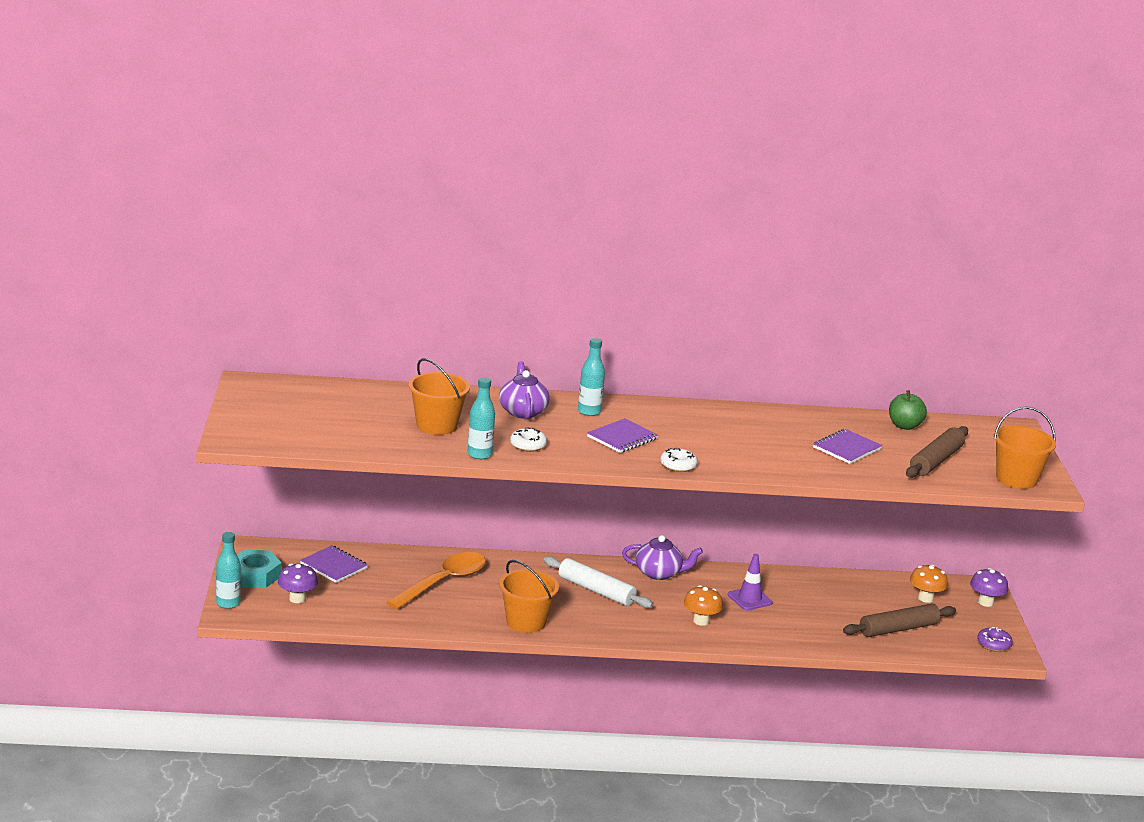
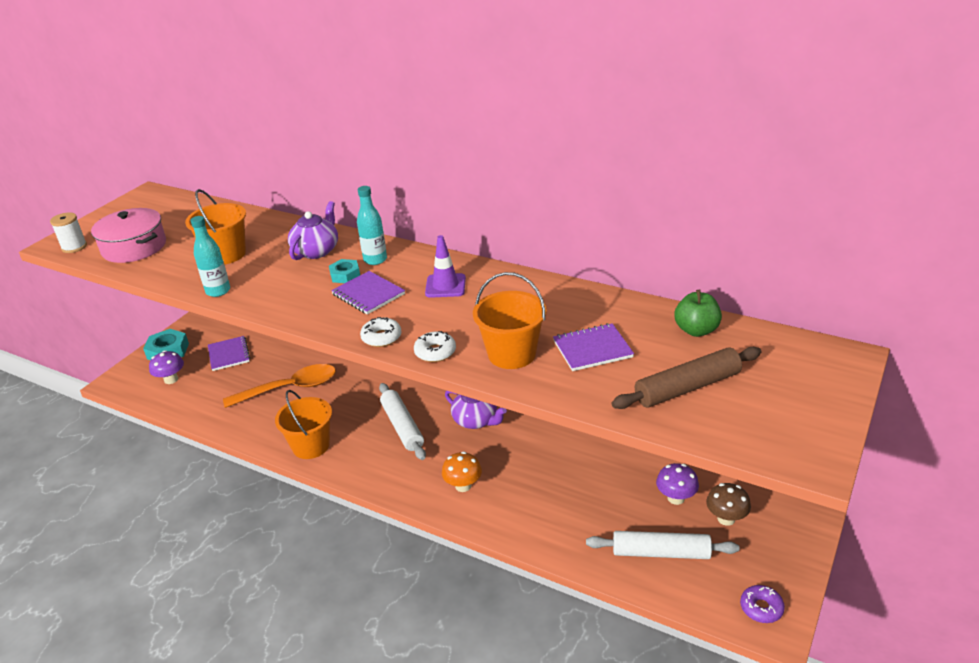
camera: 35 degrees right, 10 degrees up
(228, 603) = (122, 372): turquoise bottle -> none
(257, 440) = (74, 247): none -> white spool
(327, 432) = (134, 247): none -> pink pot
(528, 445) = (272, 288): white donut -> white donut (435, 352)
(579, 427) = (345, 275): none -> turquoise nut
(622, 438) = (368, 294): purple notebook -> purple notebook turned 60 degrees clockwise
(749, 599) = (534, 471): purple traffic cone -> purple traffic cone (445, 286)
(898, 629) = (661, 552): brown rolling pin -> white rolling pin
(925, 598) = (726, 518): orange mushroom -> brown mushroom
(985, 602) = (796, 543): purple mushroom -> purple mushroom (676, 498)
(1016, 479) = (775, 438): orange bucket -> orange bucket (511, 354)

